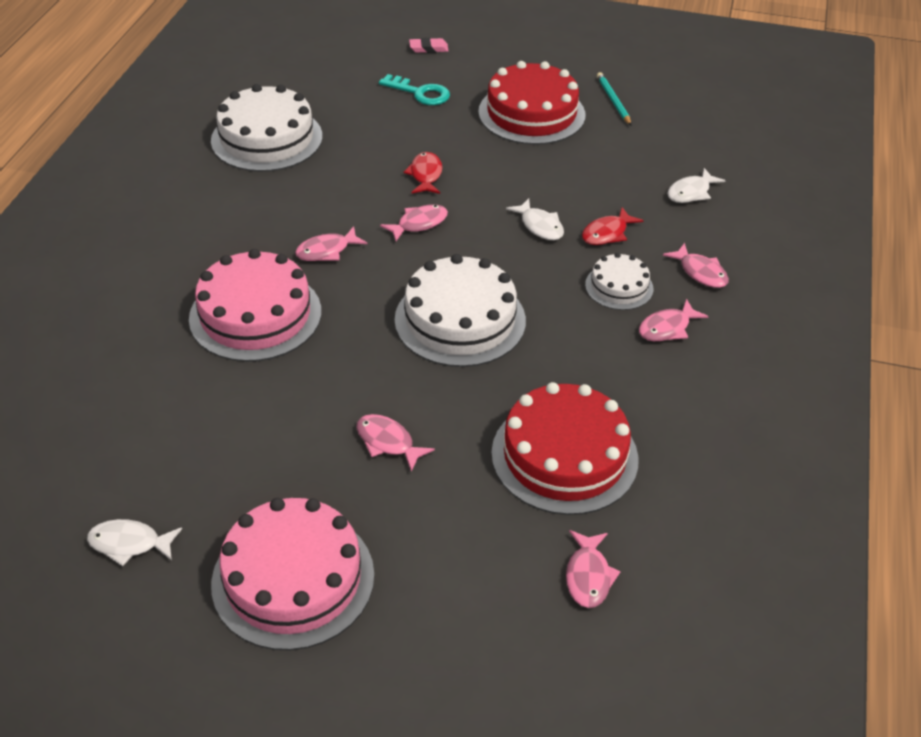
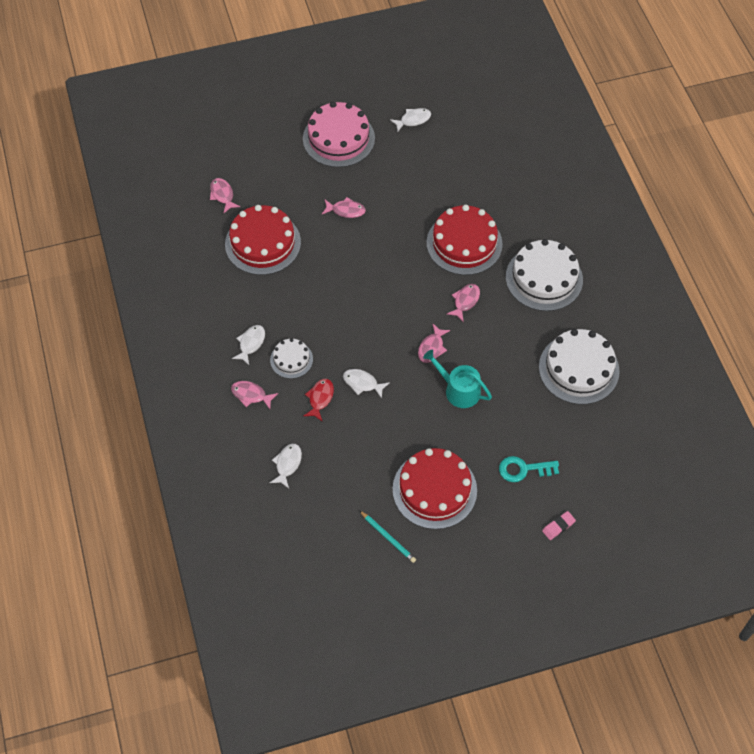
camera: 150 degrees right, 15 degrees up
(255, 315) = (464, 243): pink cake -> red cake
(425, 175) = (458, 390): red fish -> turquoise watering can
(460, 320) = (361, 293): white cake -> white cake (544, 278)
(667, 328) = (251, 343): pink fish -> white fish

